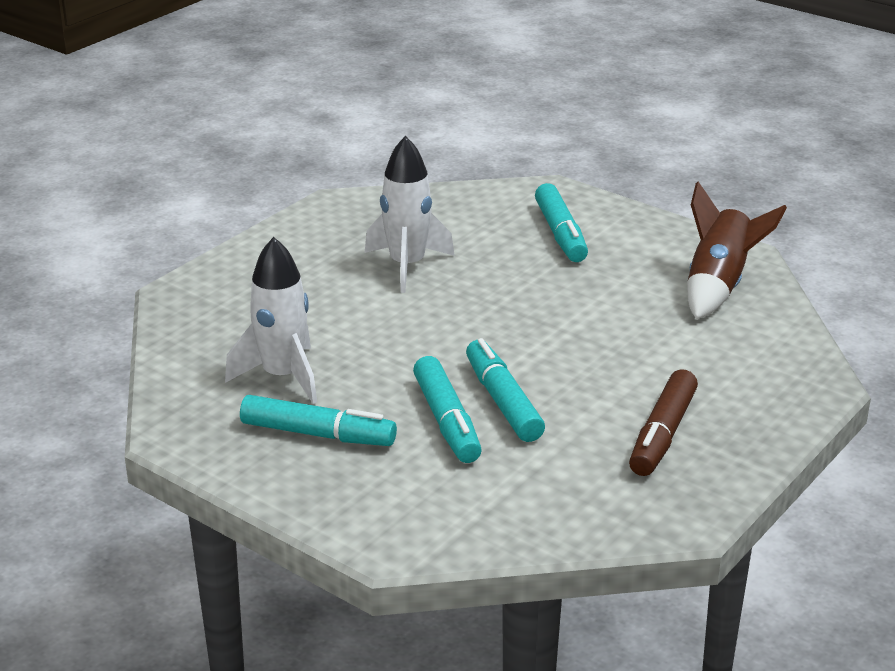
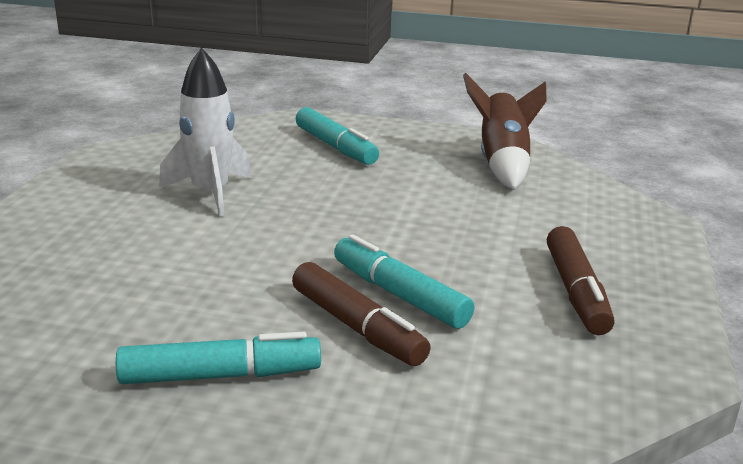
camera: 25 degrees left, 5 degrees down
(282, 377) = (139, 321): white rocket -> none
(447, 421) = (357, 327): turquoise marker -> brown marker

